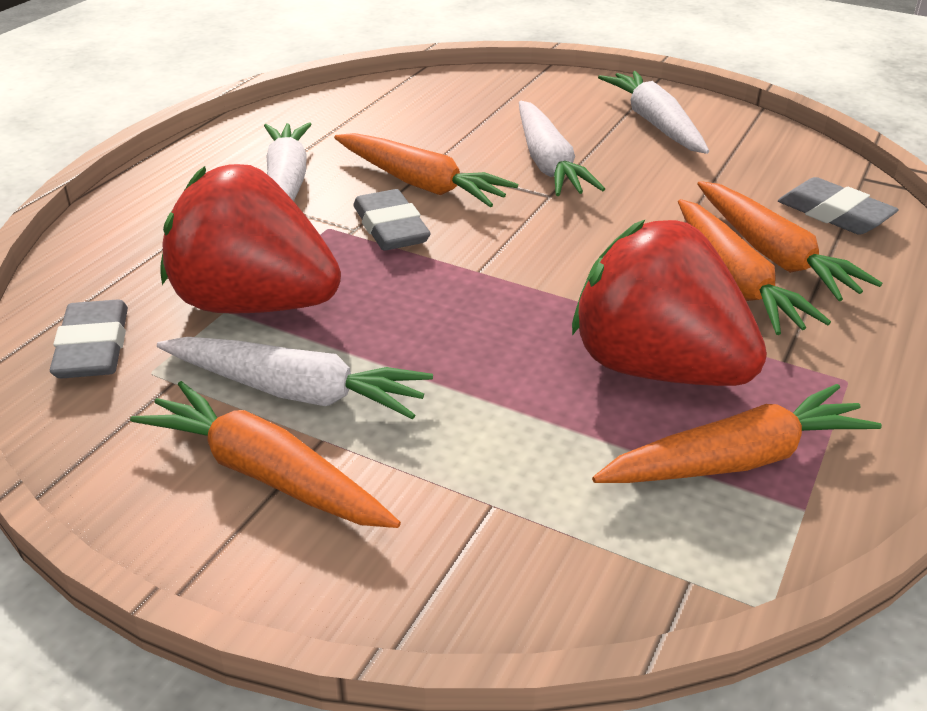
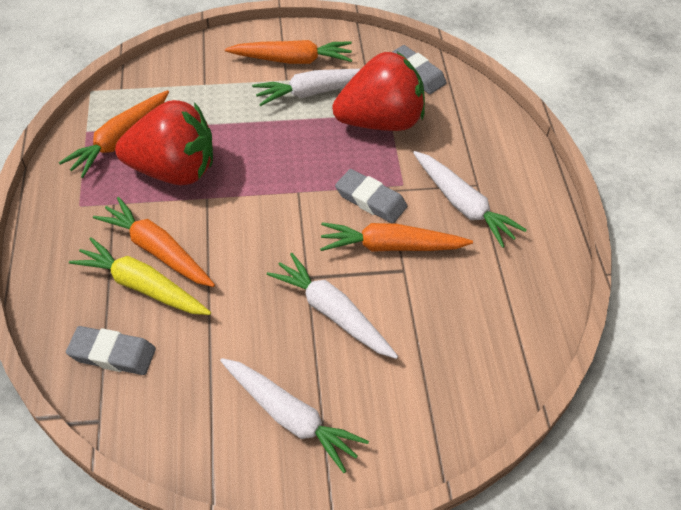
camera: 145 degrees right, 15 degrees up
(773, 254) = (142, 286): orange carrot -> yellow carrot

